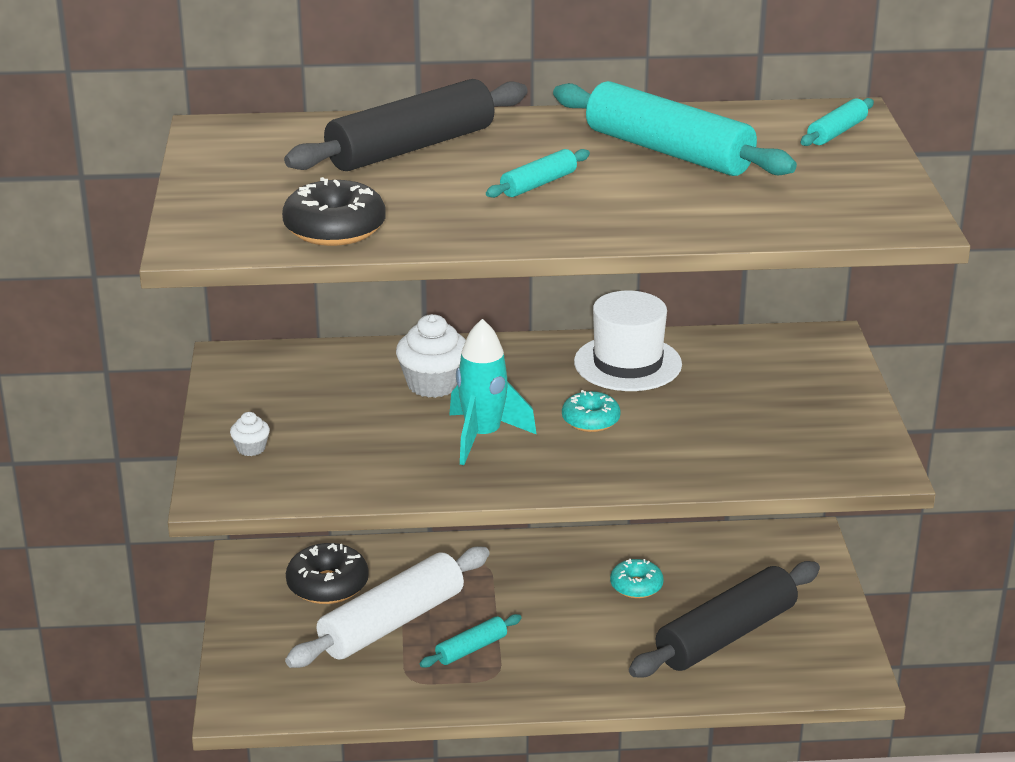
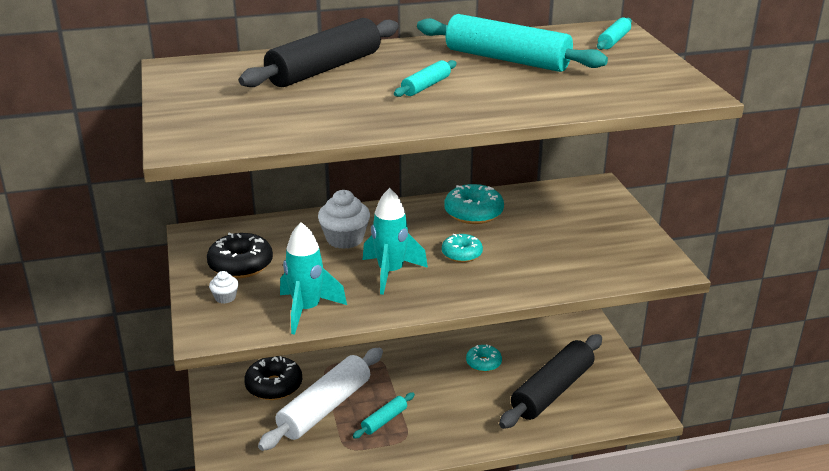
camera: 10 degrees left, 0 degrees up
(334, 229) = (287, 127): black donut -> black donut (240, 265)
(355, 476) = (307, 310): none -> turquoise rocket
(627, 363) = (473, 213): white hat -> turquoise donut

